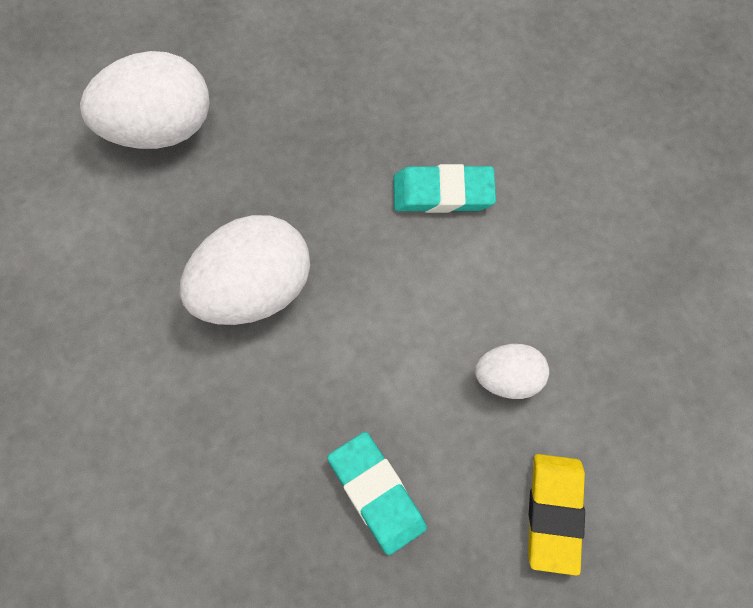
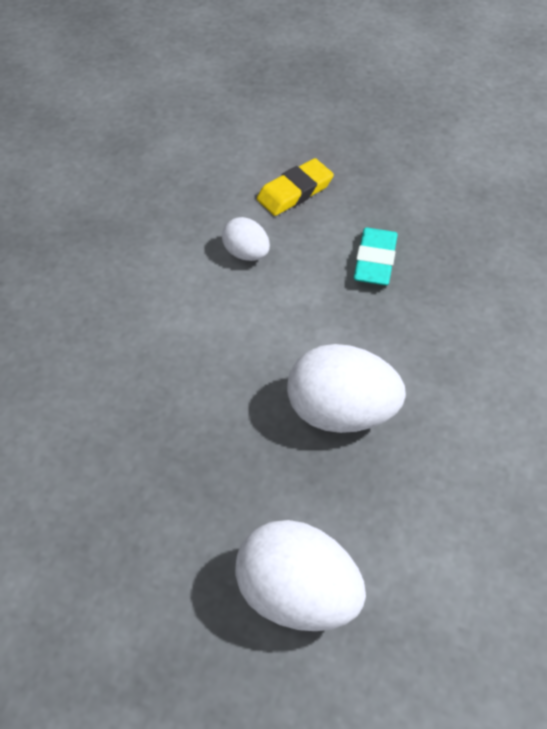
camera: 135 degrees left, 15 degrees down
(443, 193) = (158, 368): turquoise eraser -> none

